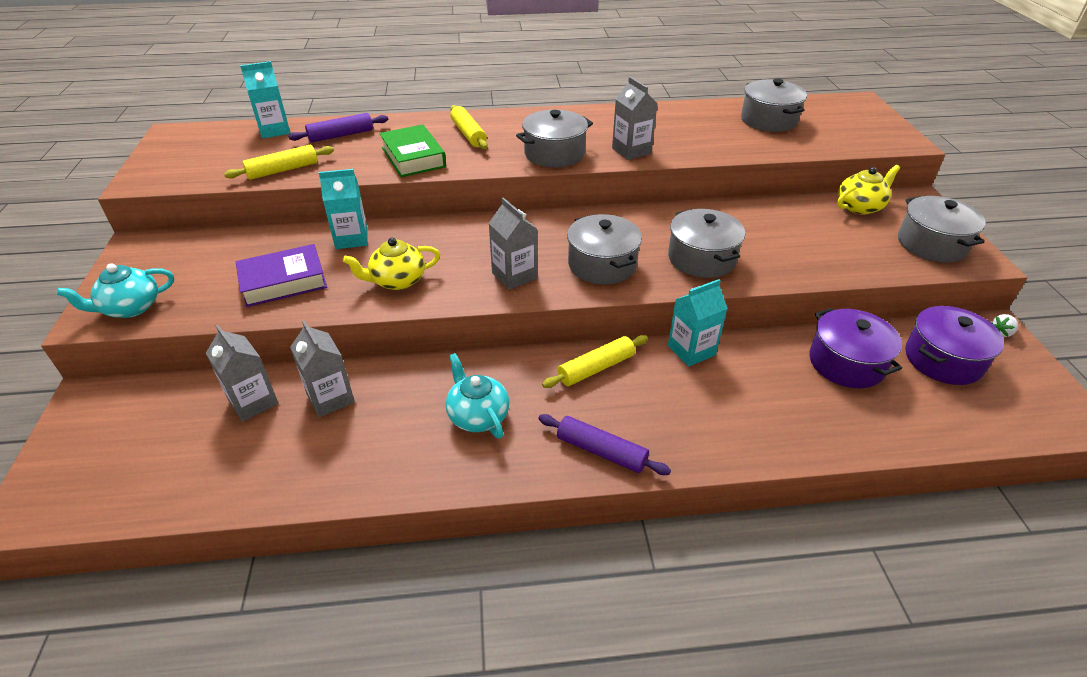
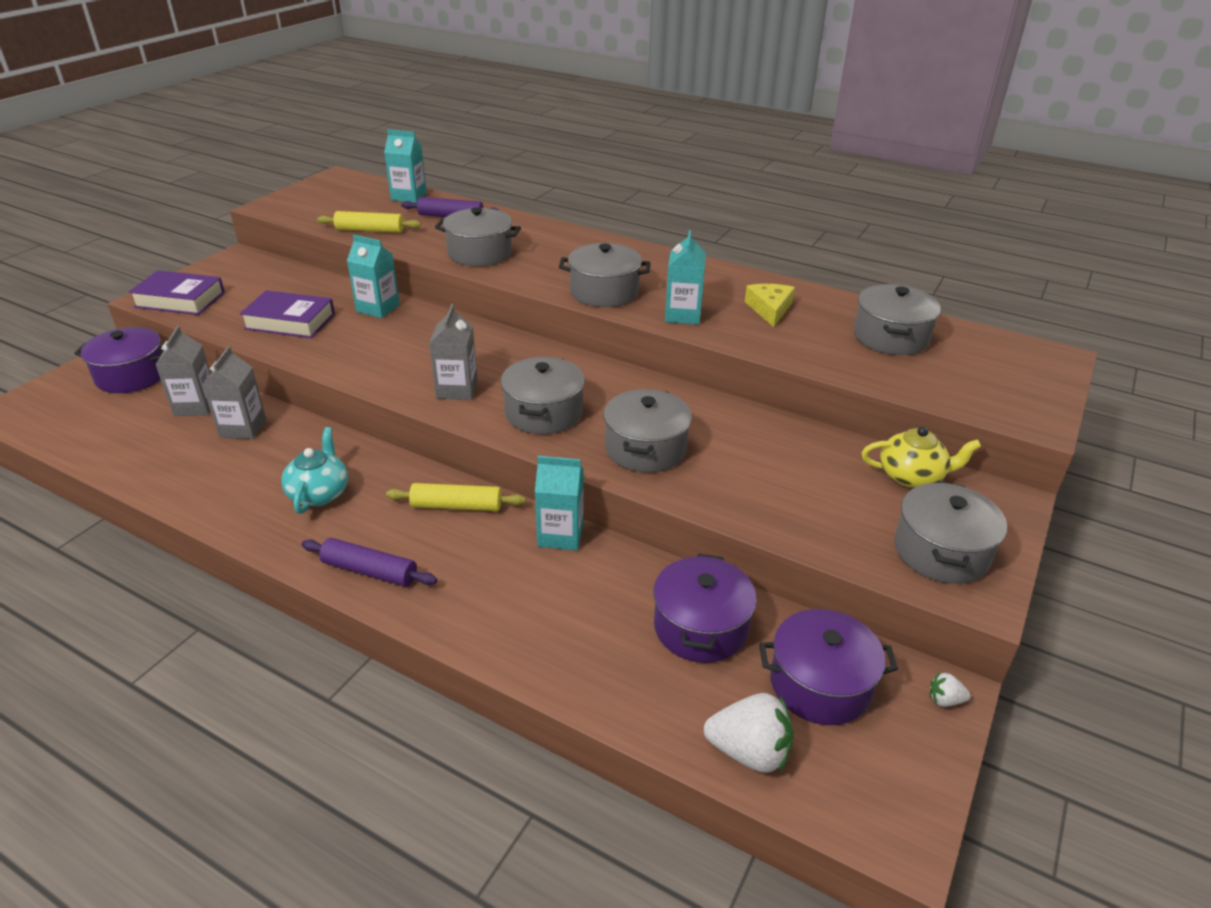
camera: 35 degrees right, 5 degrees down
(130, 308) = (180, 299): turquoise teapot -> purple book
(138, 407) = (132, 376): none -> purple pot
(397, 281) = (365, 354): yellow teapot -> none
(413, 157) = (480, 253): green book -> grey pot
(468, 134) = (555, 249): yellow rolling pin -> none
(601, 451) = (370, 571): purple rolling pin -> purple rolling pin turned 45 degrees counterclockwise
(631, 151) = (683, 315): grey carton -> turquoise carton
(677, 127) = (770, 309): none -> yellow cheese
(965, 421) = (749, 752): none -> white strawberry

